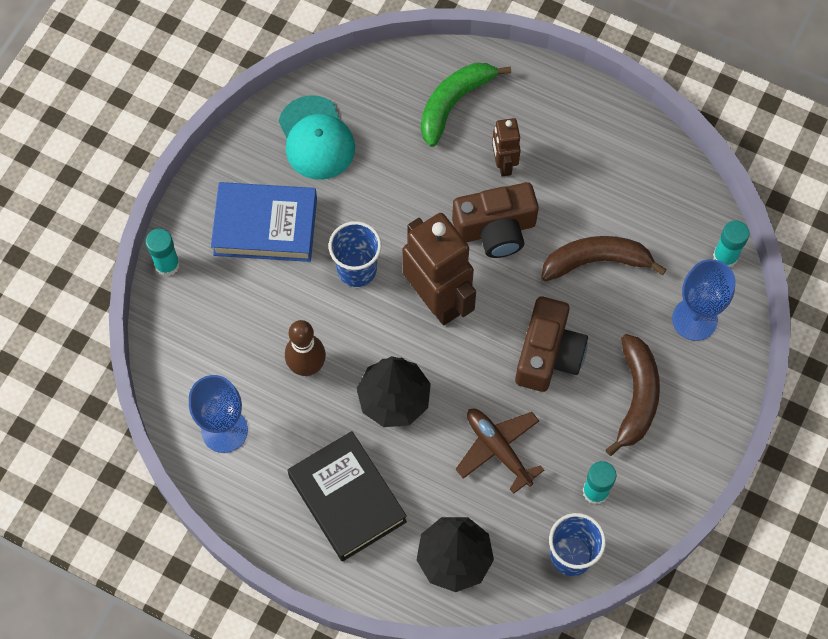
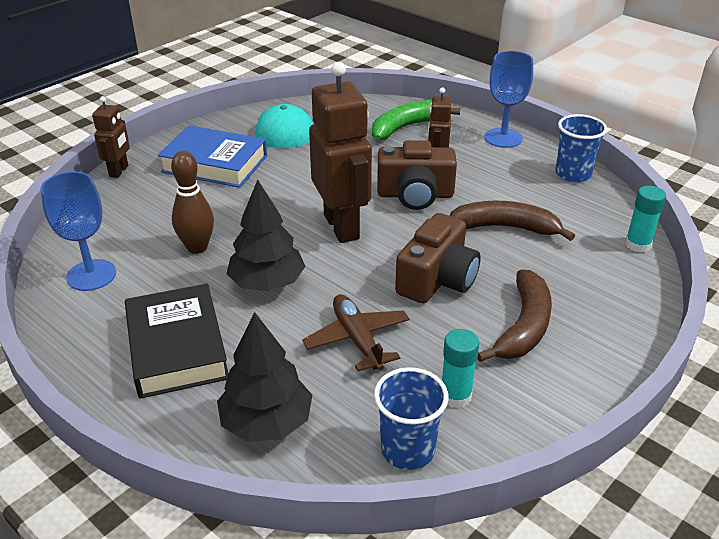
camera: 15 degrees right, 30 degrees down
(167, 265) = (119, 171): turquoise glue stick -> brown robot
(357, 269) = (278, 198): blue cup -> blue cup (573, 174)
(694, 319) = (599, 281): blue goblet -> blue goblet (503, 138)

